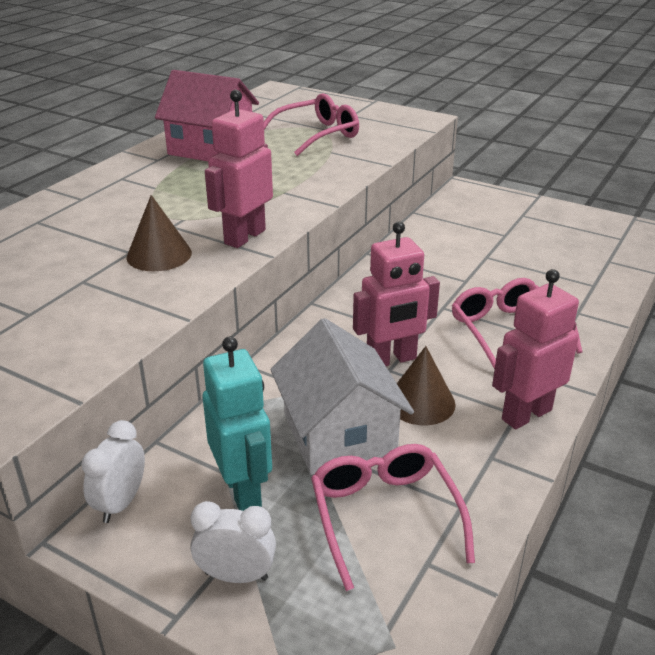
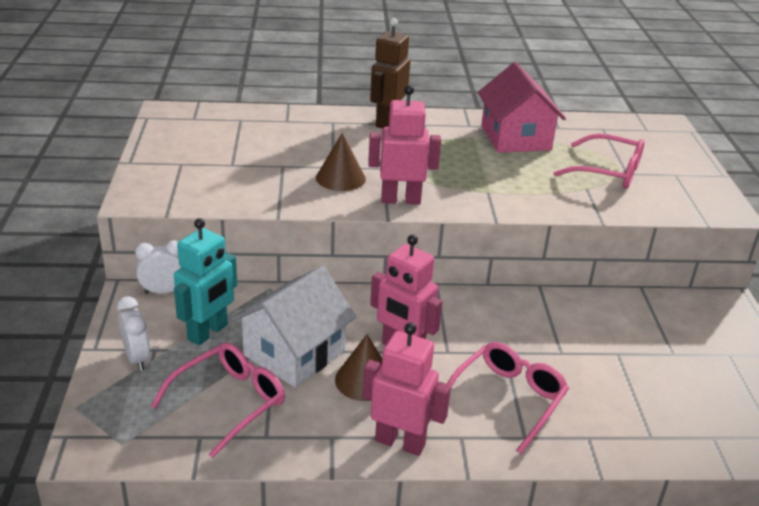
camera: 55 degrees right, 0 degrees up
(86, 193) = (387, 121): none -> brown robot

